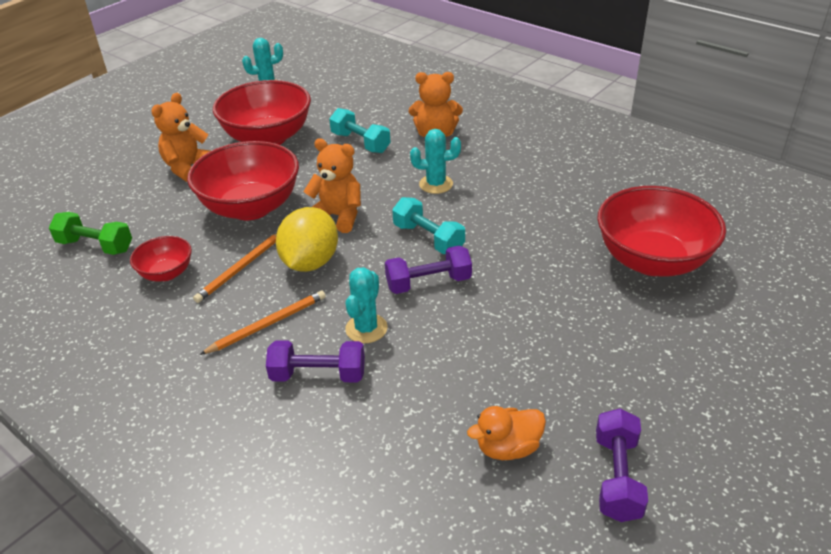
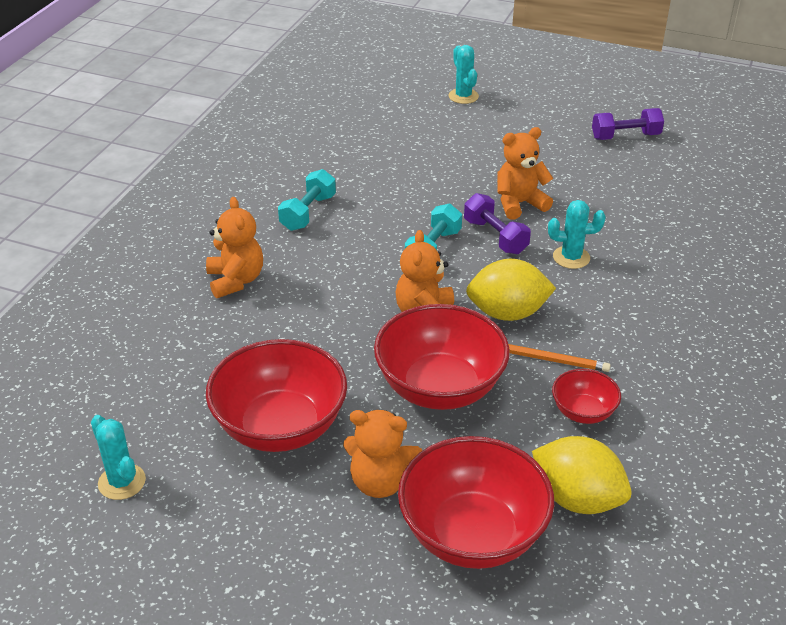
camera: 110 degrees left, 0 degrees up
(95, 246) = (577, 498): green dumbbell -> yellow lemon
(267, 324) = (604, 314): orange pencil -> none
(318, 375) = (637, 269): purple dumbbell -> none
(360, 143) = (269, 336): turquoise dumbbell -> turquoise dumbbell (308, 213)
(436, 184) = (339, 261): turquoise cactus -> turquoise cactus (463, 96)
(481, 316) = (519, 204): none -> orange teddy bear
(508, 448) = (635, 175): orange duck -> none
(652, 260) = (405, 135): red bowl -> red bowl (472, 534)

